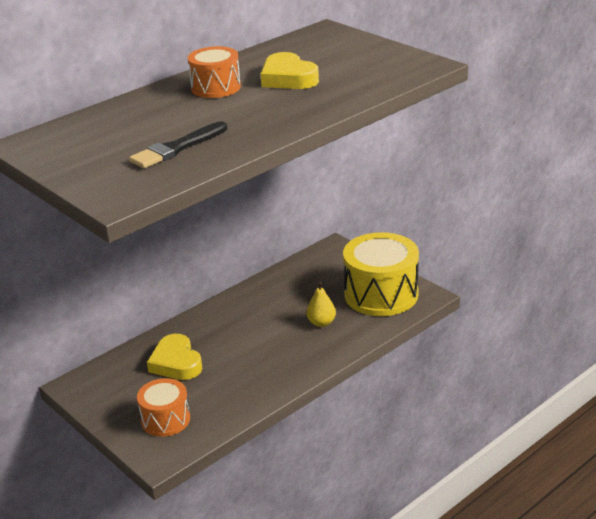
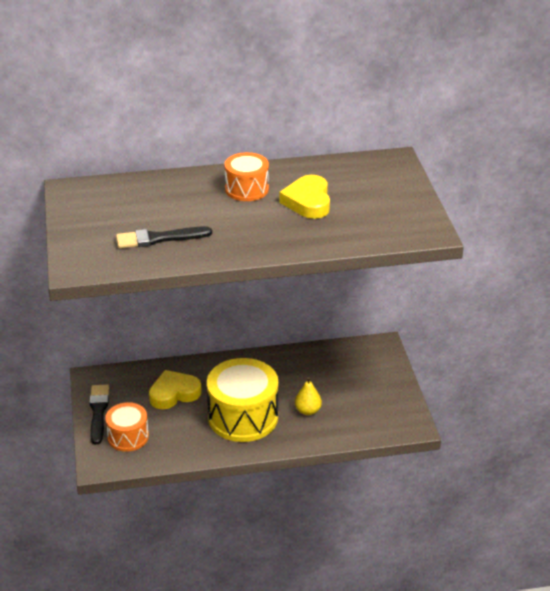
camera: 30 degrees right, 5 degrees up
(111, 412) = (98, 412): none -> black brush
(176, 363) = (174, 393): yellow heart -> yellow heart turned 60 degrees clockwise
(381, 294) = (377, 407): yellow drum -> yellow drum (243, 417)

